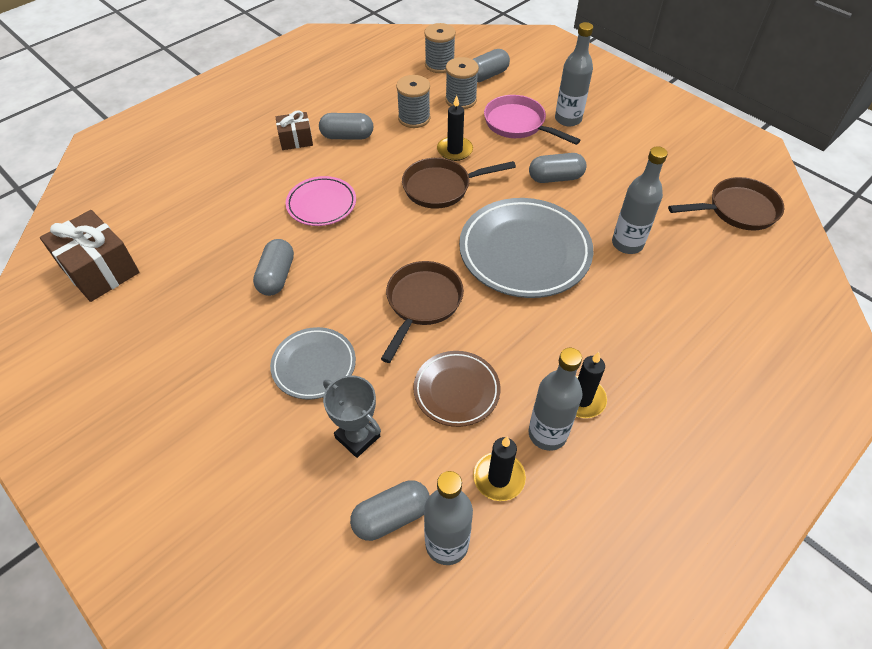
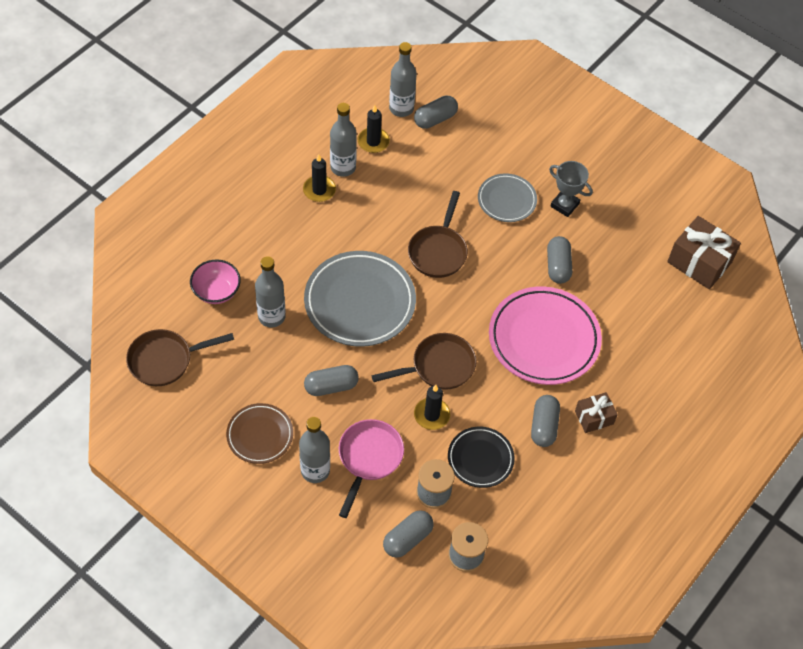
camera: 170 degrees right, 5 degrees up
(321, 204) = (544, 339): pink plate -> pink plate, size x1.78
(347, 136) = (544, 426): grey capsule -> grey capsule turned 75 degrees counterclockwise
(357, 437) = (465, 158): grey trophy -> grey trophy (564, 205)
(414, 118) = (480, 459): grey spool -> black plate
(456, 390) = (405, 190): brown plate -> brown plate (260, 435)
(518, 124) = (369, 458): pink pan -> pink pan turned 105 degrees counterclockwise
(698, 274) = (216, 291): none -> pink bowl

